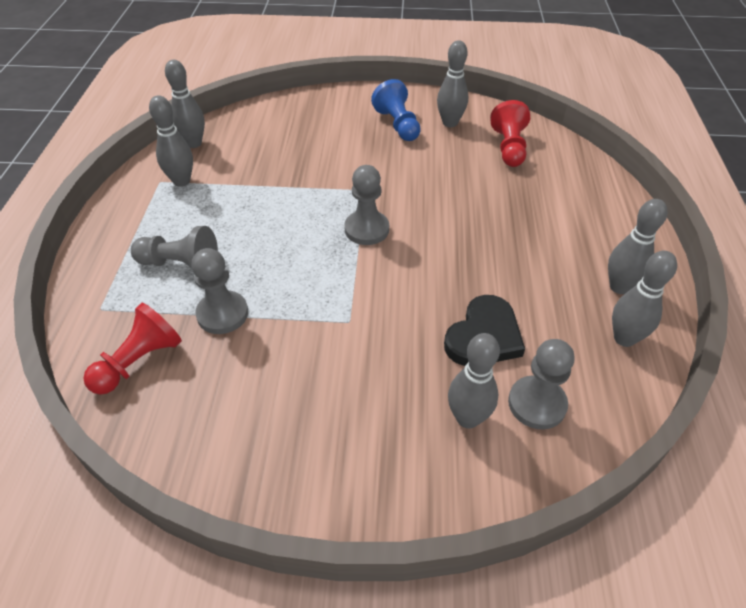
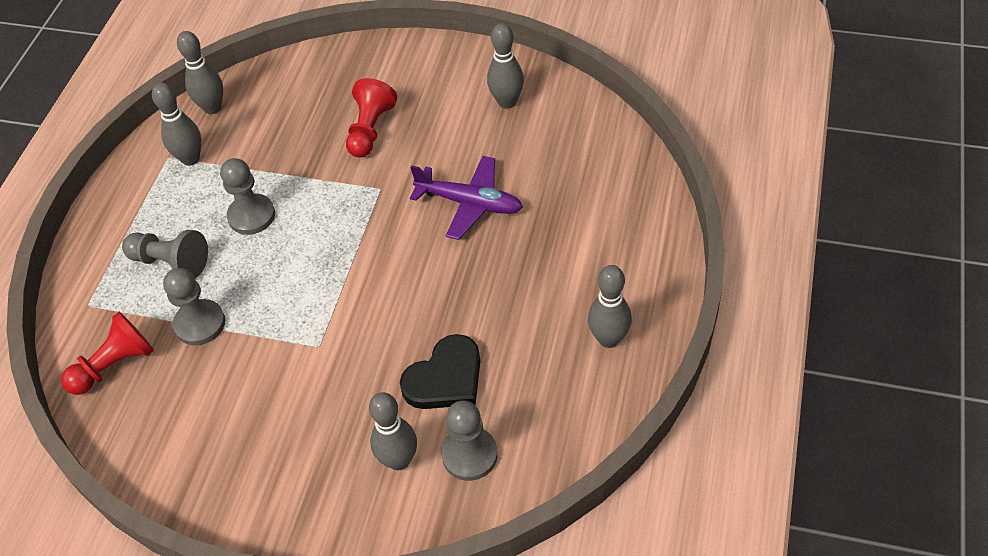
camera: 15 degrees right, 5 degrees up
(366, 229) = (367, 240): grey pawn -> grey pawn (251, 216)
(397, 125) = (445, 100): blue pawn -> none
(449, 194) = (470, 203): none -> purple plane
(509, 148) = (562, 144): red pawn -> red pawn (370, 130)
(624, 338) = (586, 398): grey bowling pin -> none

